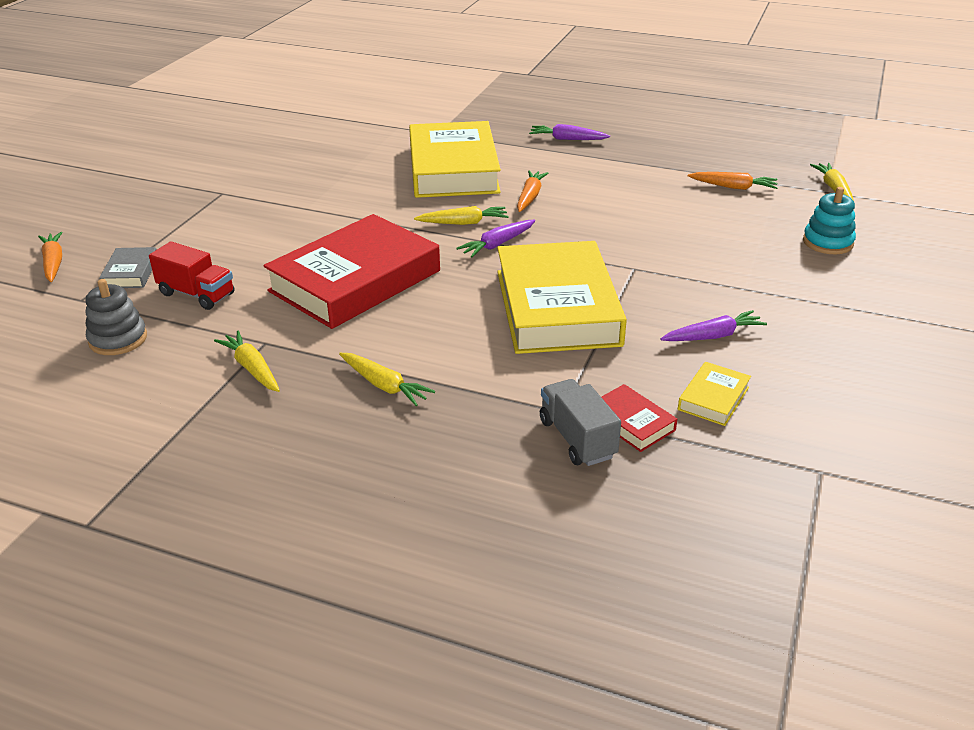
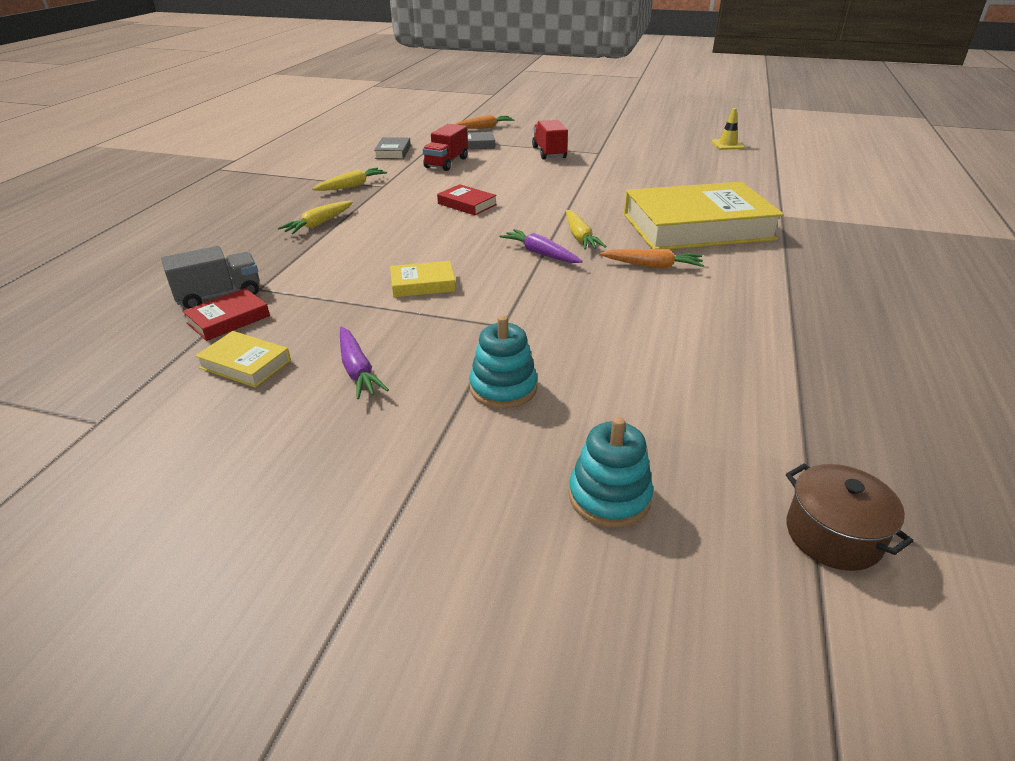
camera: 85 degrees right, 0 degrees up
(118, 339) = (393, 152): grey stacking toy -> grey book
(202, 222) = (549, 153): none -> red truck
(241, 126) = (727, 145): none -> yellow traffic cone
(355, 281) = (467, 204): red book -> red book, size x0.42
(557, 307) = (423, 284): yellow book -> yellow book, size x0.42
(567, 139) = (830, 284): purple carrot -> none
(725, 271) = (503, 388): none -> turquoise stacking toy
(733, 187) = (766, 413): orange carrot -> none
(833, 188) = (833, 535): yellow carrot -> brown pot

